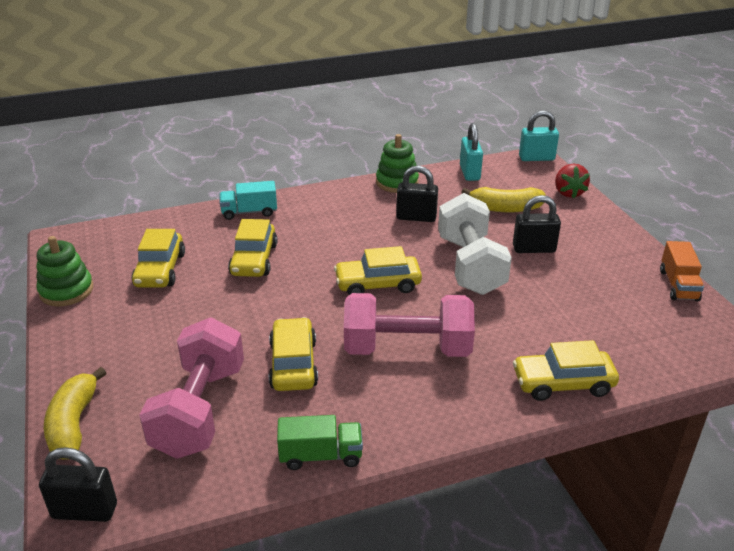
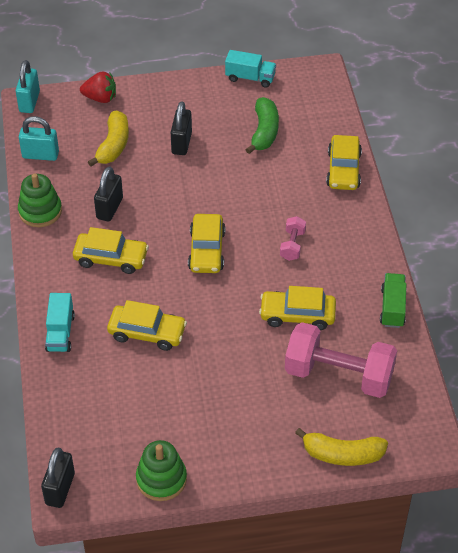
camera: 80 degrees left, 15 degrees up
(85, 511) = (426, 439): black padlock -> black padlock (60, 489)
(160, 270) = (145, 405): yellow car -> yellow car (111, 258)
(407, 349) = (292, 245): pink dumbbell -> pink dumbbell, size x0.45
(470, 265) = (194, 187): white dumbbell -> none
(590, 306) = (264, 132): none -> green banana
(678, 285) = (250, 78): orange truck -> turquoise truck

